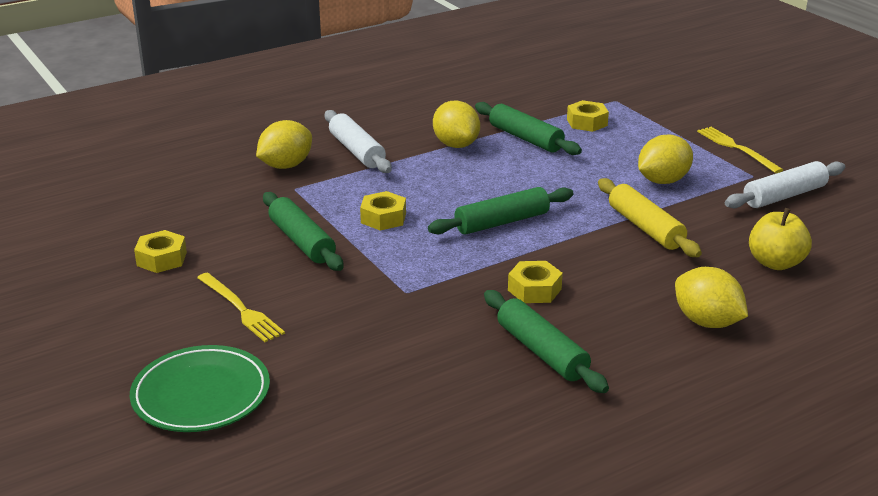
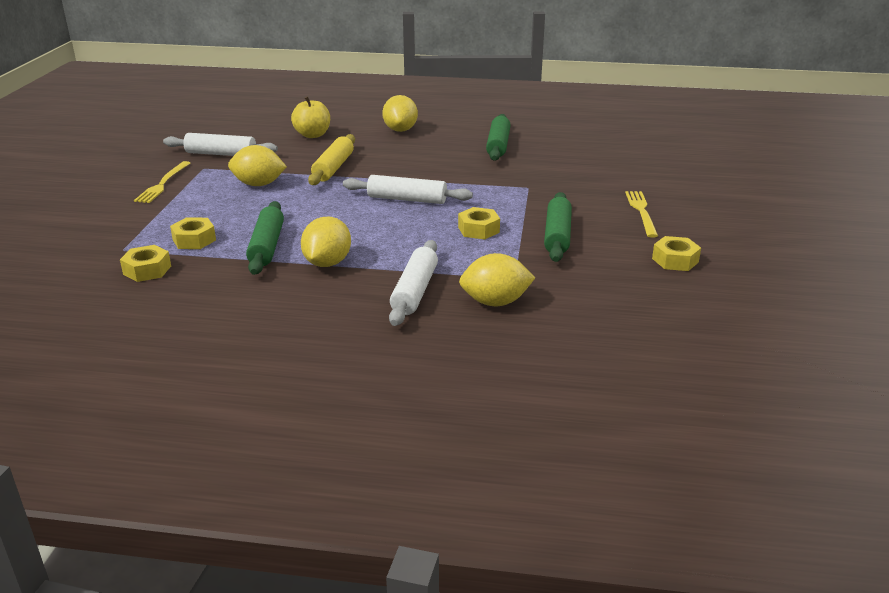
camera: 140 degrees left, 0 degrees up
(201, 394) = (697, 183): green plate -> none
(502, 222) = (407, 199): green rolling pin -> white rolling pin
(534, 289) = (455, 165): yellow nut -> yellow nut (147, 270)

